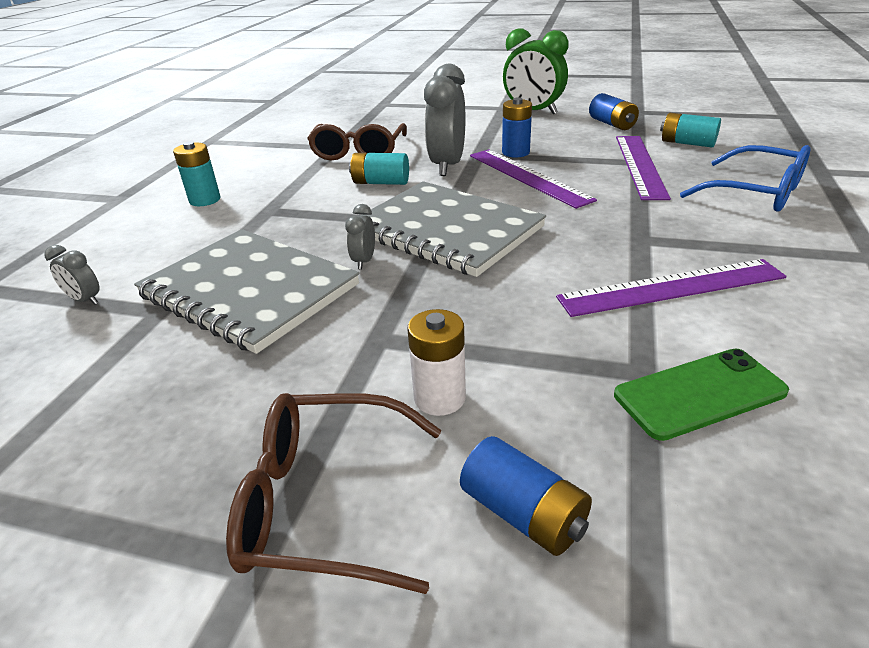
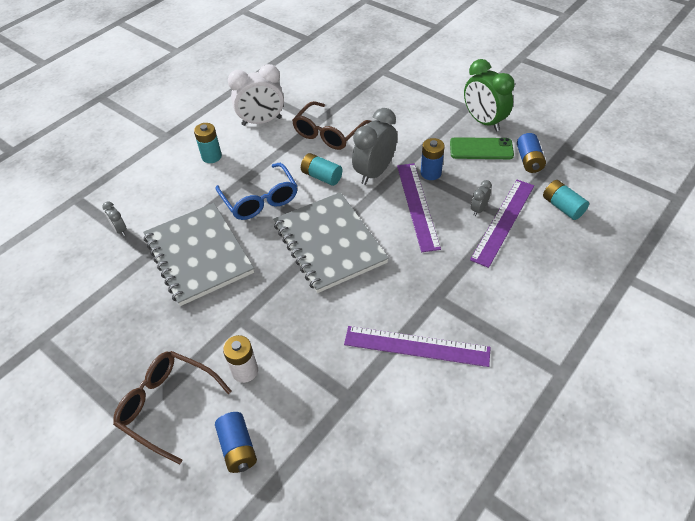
camera: 25 degrees right, 15 degrees up
(259, 160) = (261, 121): none -> white clock
(364, 261) = (268, 253): grey clock -> grey clock (478, 209)
(699, 394) = (363, 423): green phone -> green phone (481, 149)
(757, 193) = (554, 283): blue glasses -> blue glasses (260, 200)

